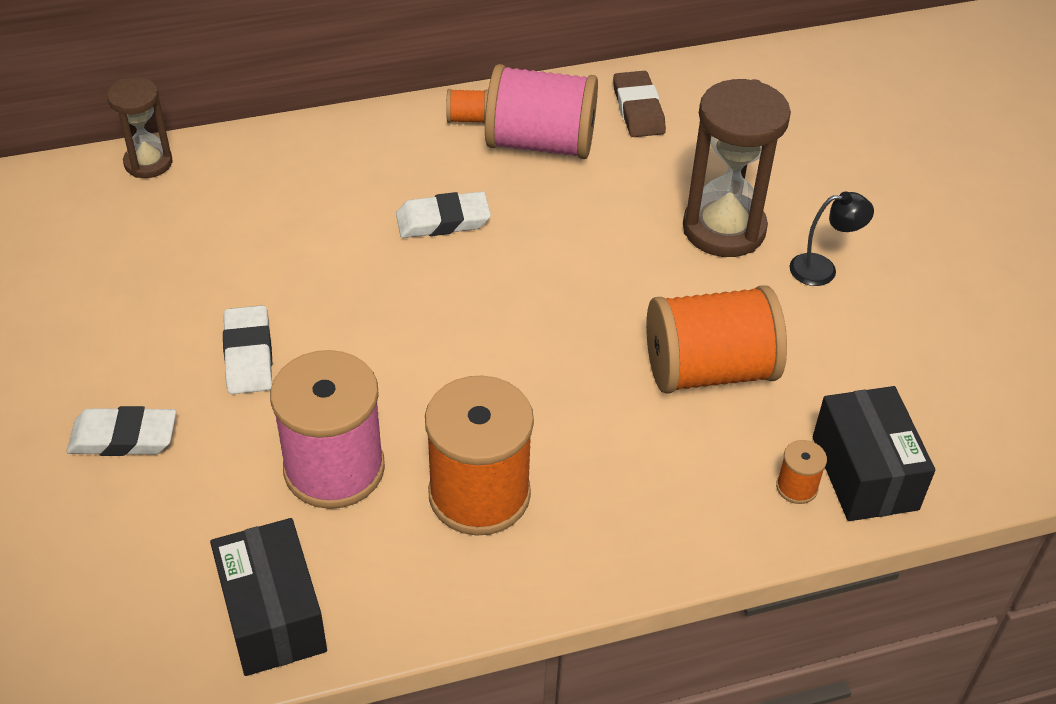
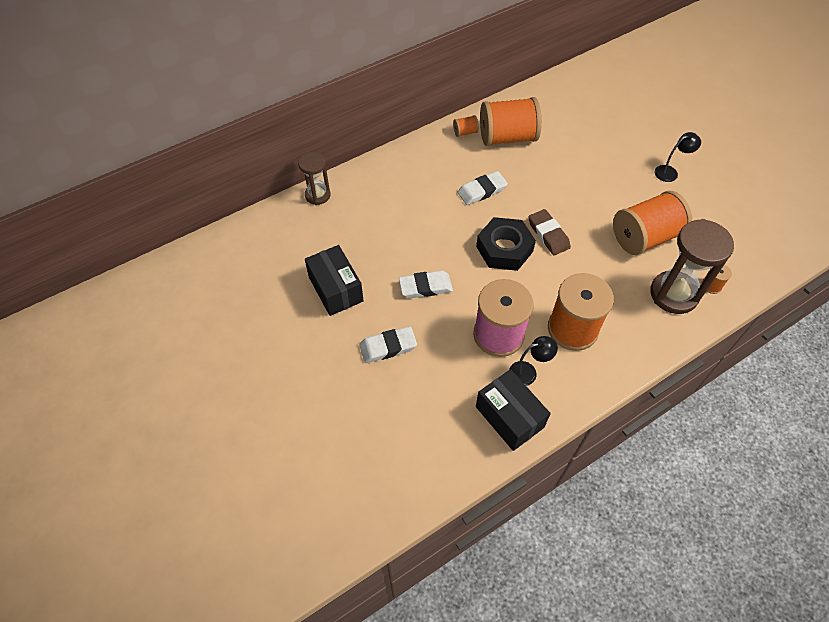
camera: 15 degrees left, 10 degrees up
(248, 355) = (425, 287): white eraser -> white eraser turned 75 degrees counterclockwise
(353, 547) = (528, 372): none -> black lamp
(428, 327) = (504, 249): none -> black nut
(540, 143) = (507, 137): pink spool -> orange spool
(638, 109) = (544, 108): brown eraser -> brown eraser (548, 234)
(724, 229) = (615, 162): brown hourglass -> brown hourglass (673, 294)
(865, 473) = (737, 270): black box -> black box (336, 289)

